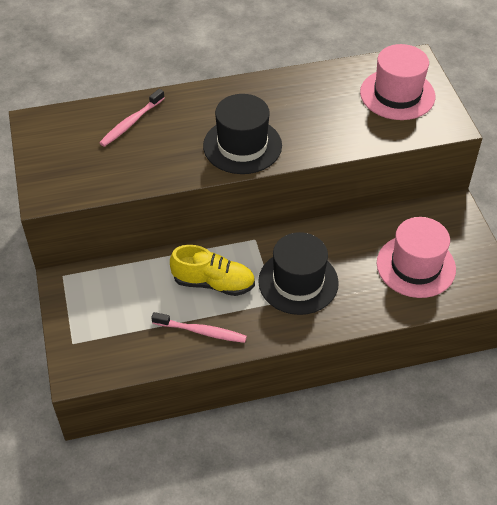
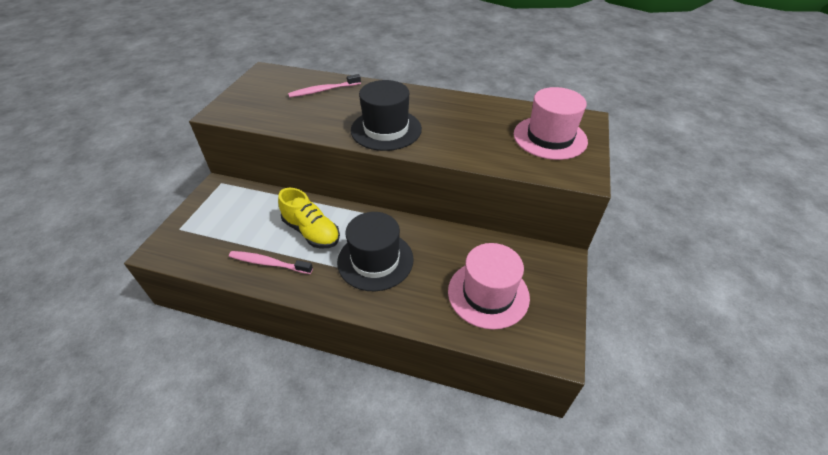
camera: 30 degrees right, 5 degrees down
(201, 331) = (268, 263): pink toothbrush -> pink toothbrush turned 150 degrees clockwise

